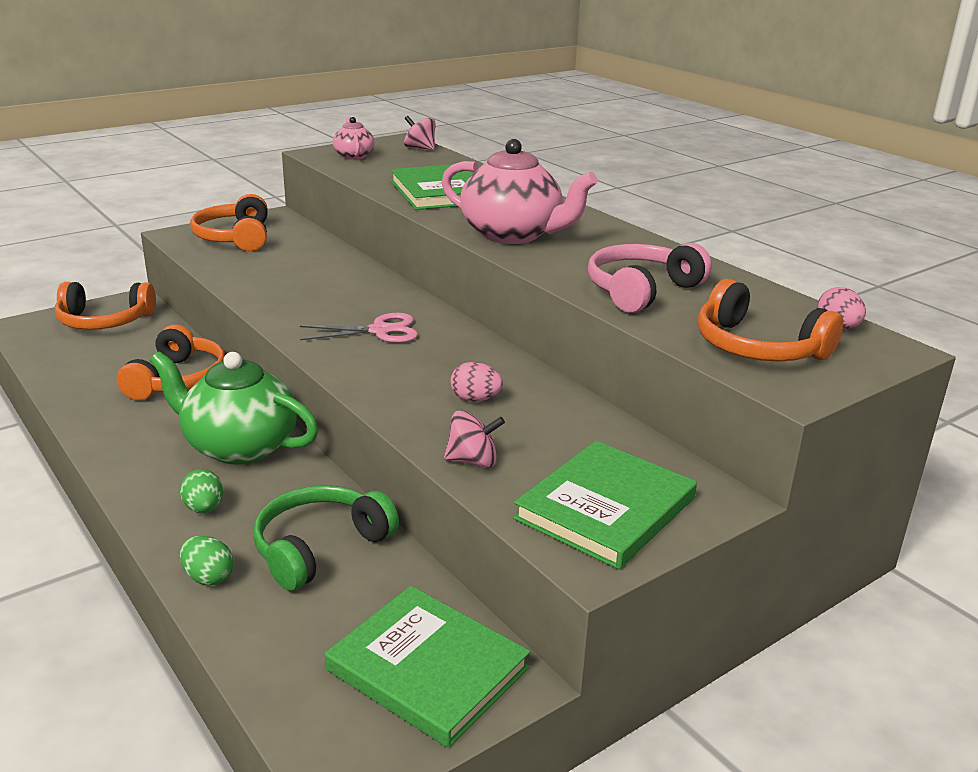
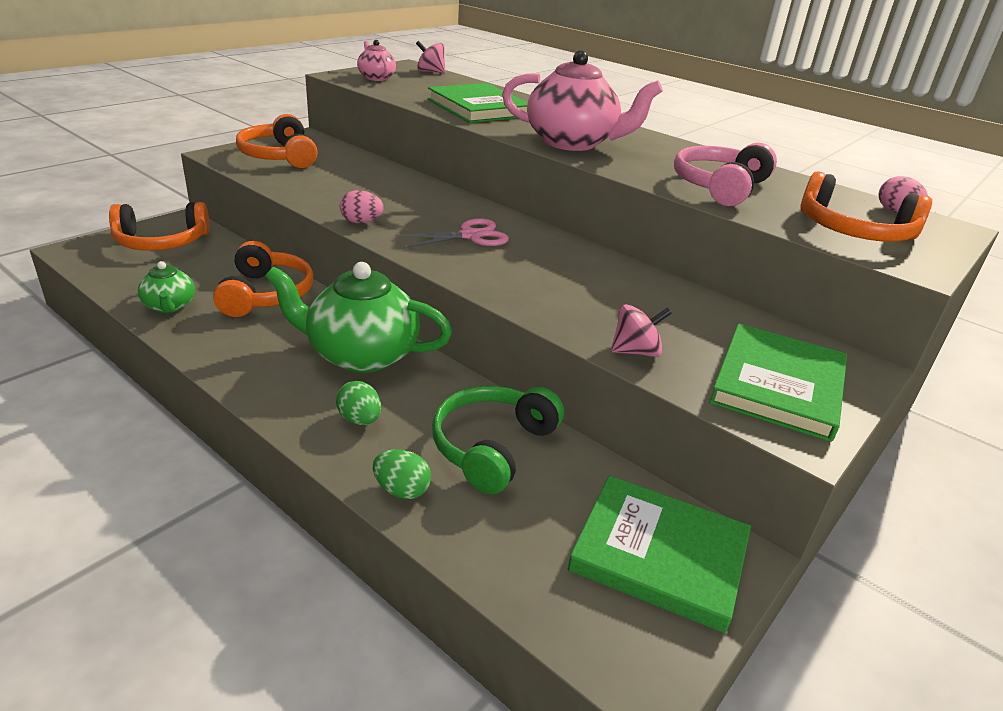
camera: 15 degrees left, 5 degrees up
(82, 385) = (170, 306): none -> green teapot
(475, 399) = (597, 293): pink egg -> pink egg (361, 222)

